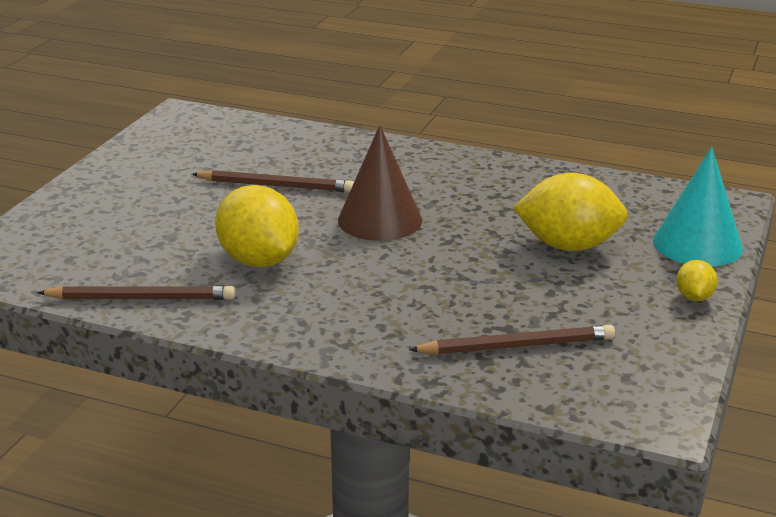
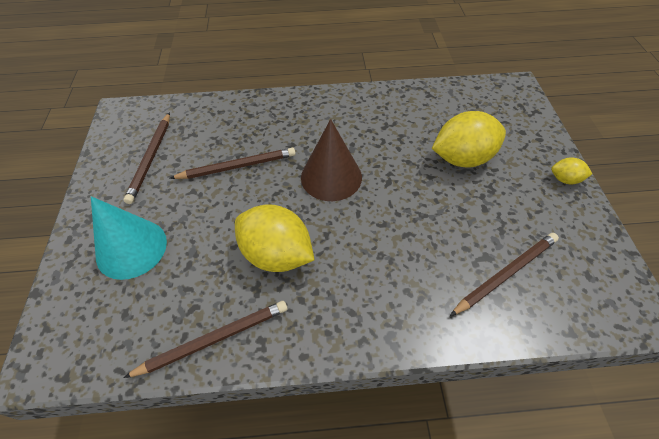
camera: 25 degrees left, 25 degrees up
(185, 157) = (151, 158): none -> brown pencil
(694, 297) = (565, 179): yellow lemon -> yellow lemon turned 60 degrees counterclockwise
(697, 244) = (529, 130): turquoise cone -> turquoise cone (131, 248)

